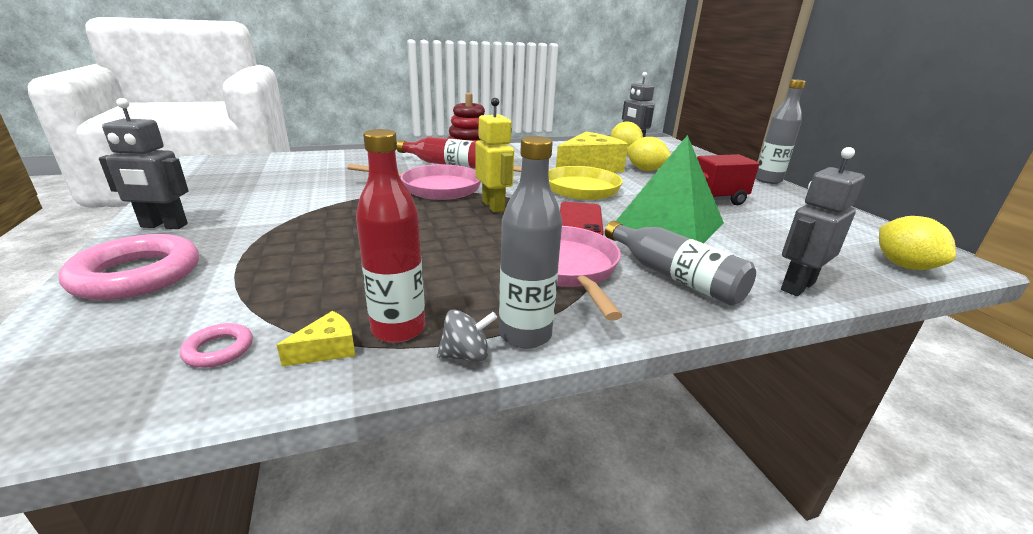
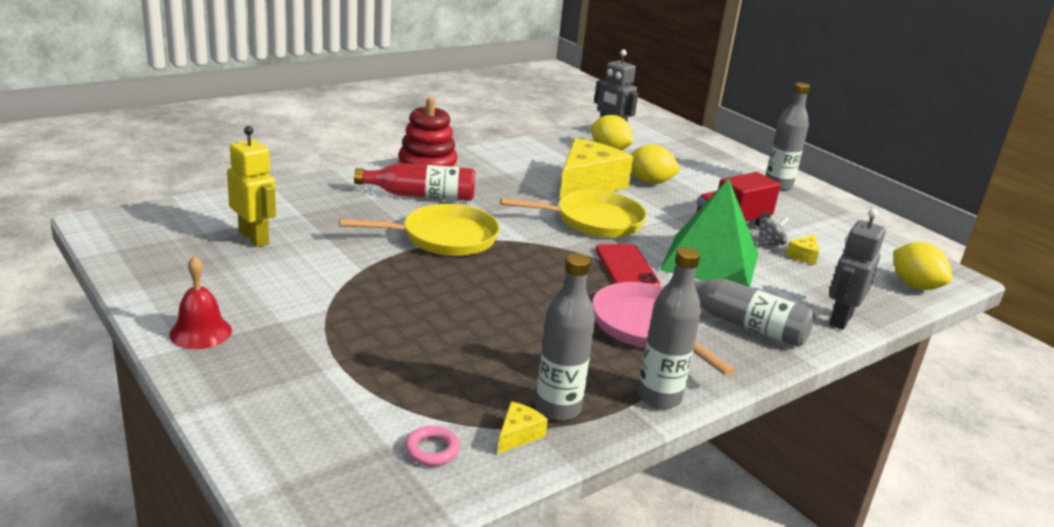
camera: 20 degrees left, 0 degrees up
(137, 275) = (260, 394): pink ring -> none
(164, 226) = (200, 332): grey robot -> red bell
(398, 329) = (557, 409): red bottle -> grey bottle
(435, 188) = (443, 238): pink pan -> yellow pan
(466, 355) = (628, 421): grey spinning top -> grey spinning top (769, 244)
(493, 206) = (528, 258): yellow robot -> yellow robot (254, 238)
(773, 229) = (803, 256): none -> yellow cheese

